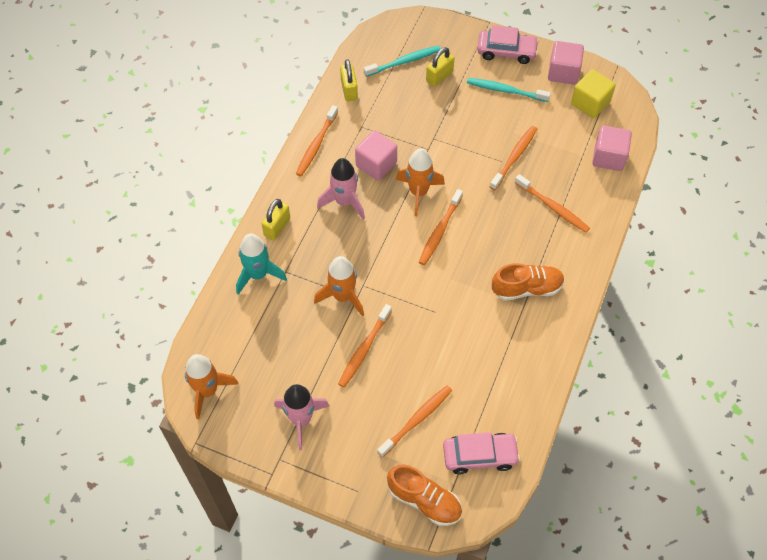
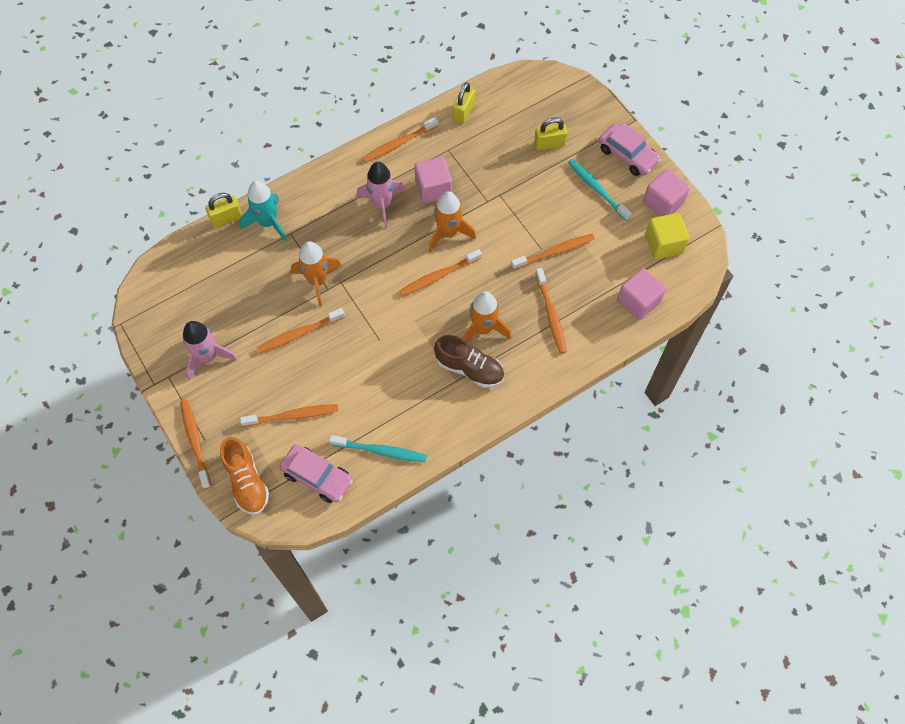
camera: 35 degrees right, 5 degrees up
(207, 391) = (159, 290): orange rocket -> orange rocket (483, 329)
(277, 227) = (313, 193): yellow padlock -> yellow padlock (226, 218)
(351, 498) = (195, 441): none -> orange toothbrush
(404, 62) = (530, 114): turquoise toothbrush -> turquoise toothbrush (381, 451)
(527, 288) = (469, 368): orange shoe -> brown shoe

